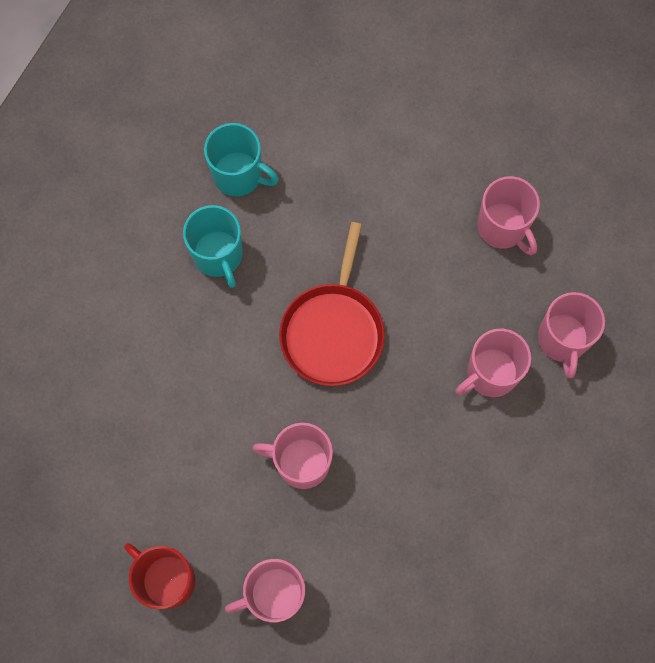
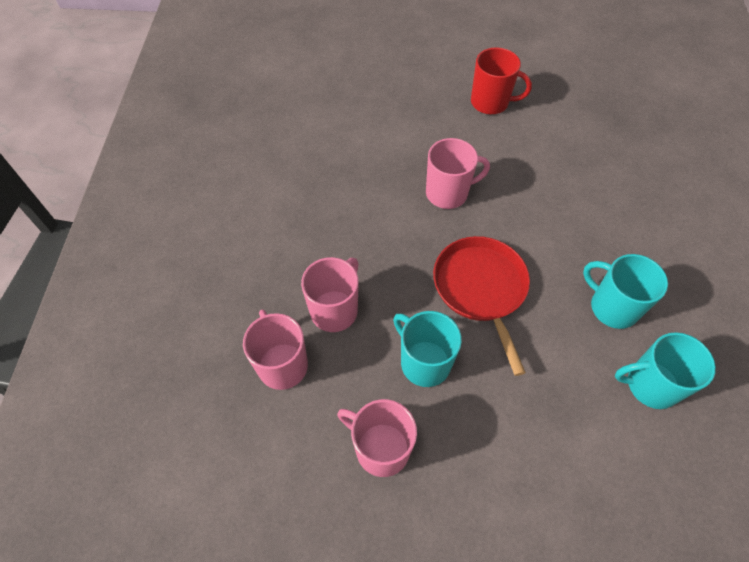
camera: 155 degrees right, 15 degrees down
(274, 594) = (419, 119): pink mug -> none
(429, 283) = (424, 362): none -> turquoise mug

